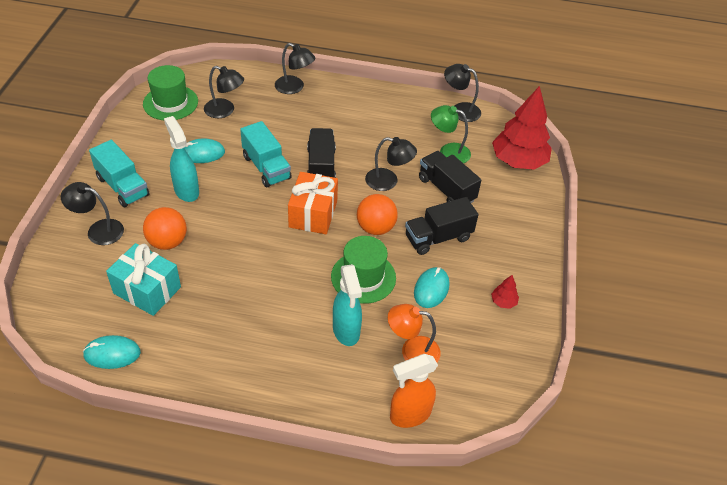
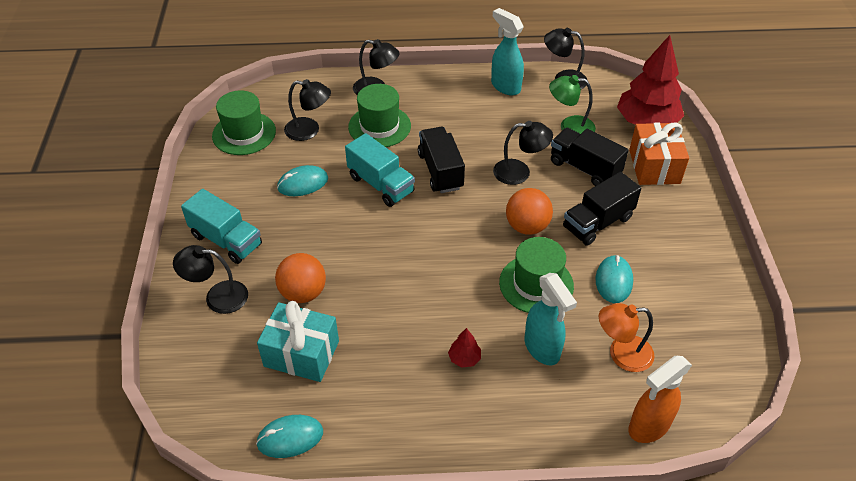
camera: 10 degrees left, 0 degrees up
(186, 190) = (301, 229): turquoise spray bottle -> turquoise spray bottle (505, 86)
(284, 119) = (379, 126): none -> green hat
(313, 214) = (453, 225): orange gift -> orange gift (654, 166)
(503, 302) = (694, 278): red tree -> red tree (464, 358)

